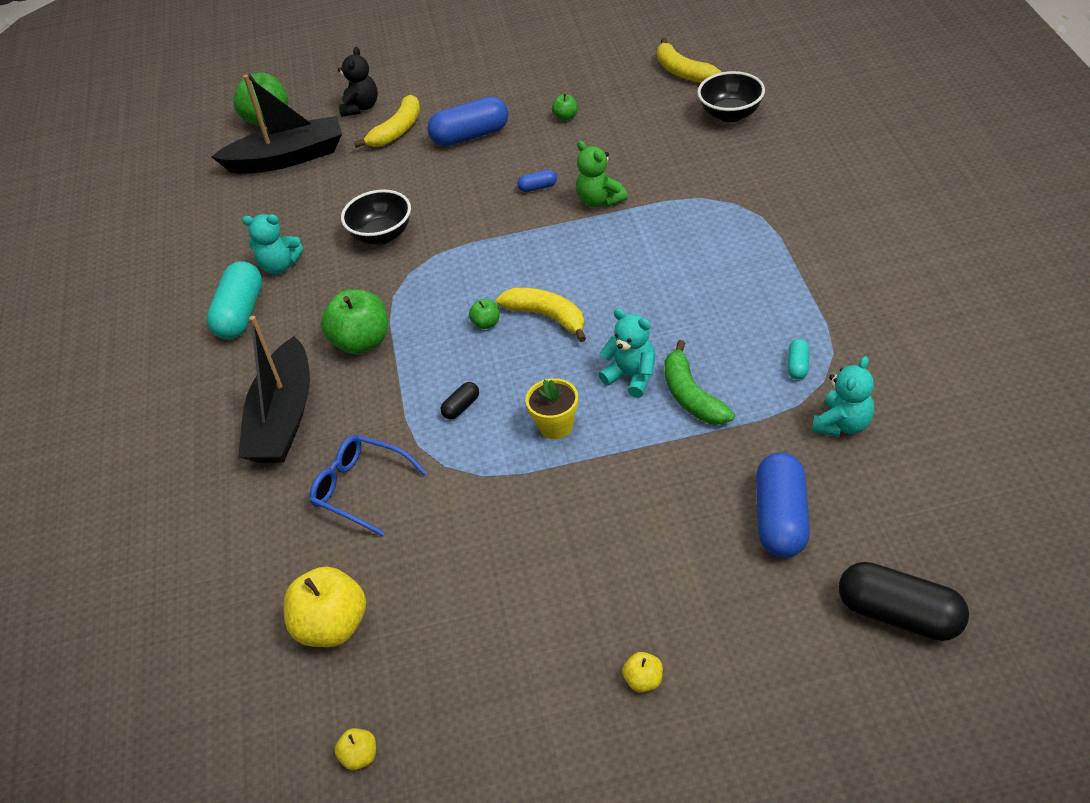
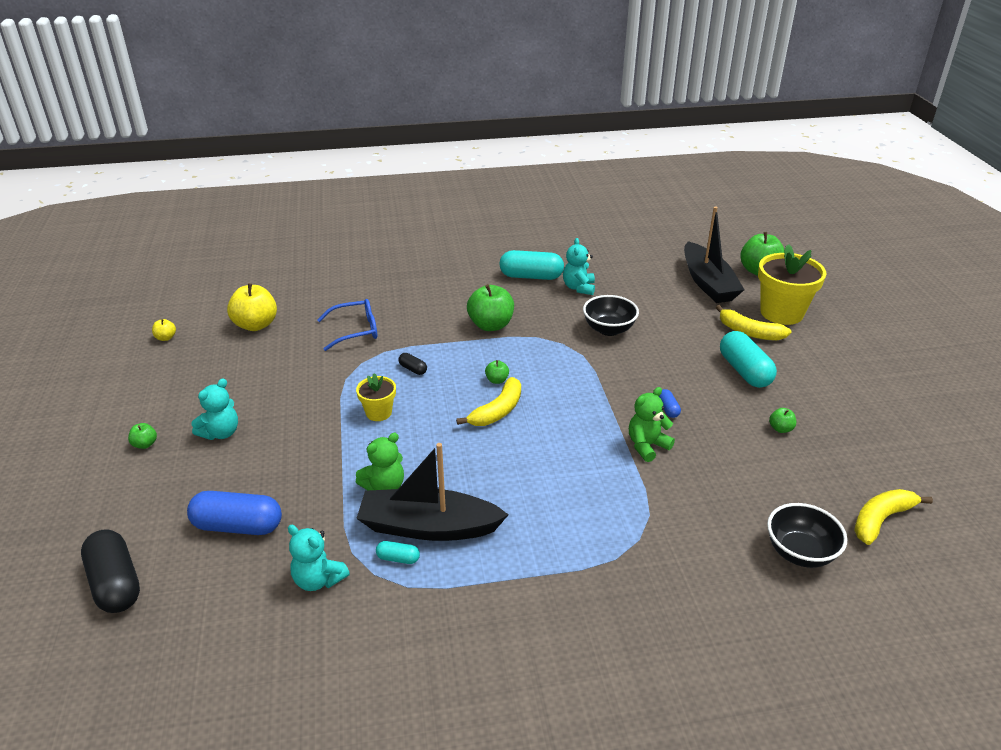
camera: 85 degrees right, 10 degrees down
(283, 418) = (428, 299): black boat -> black boat (428, 527)
(361, 107) = (781, 313): black teddy bear -> yellow flower pot
(361, 489) = (355, 330): blue glasses -> blue glasses turned 45 degrees clockwise
(470, 136) = (744, 371): blue capsule -> turquoise capsule
(631, 377) = (416, 454): turquoise teddy bear -> turquoise teddy bear (221, 433)
(643, 681) = (145, 444): yellow apple -> green apple
(691, 396) = (384, 486): green banana -> green teddy bear
(899, 615) = (115, 583): black capsule -> black capsule turned 60 degrees counterclockwise

